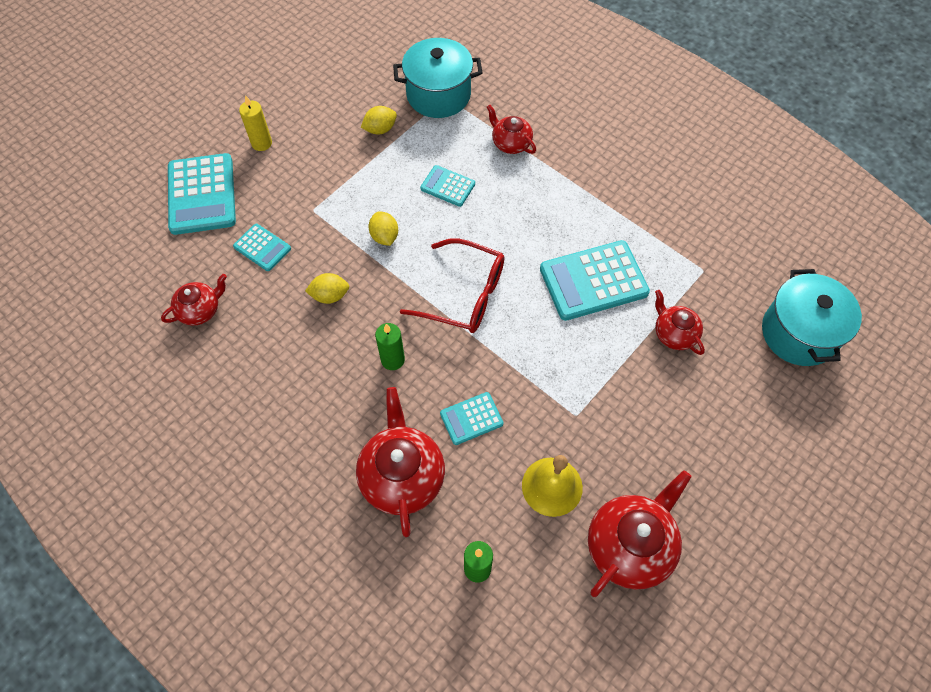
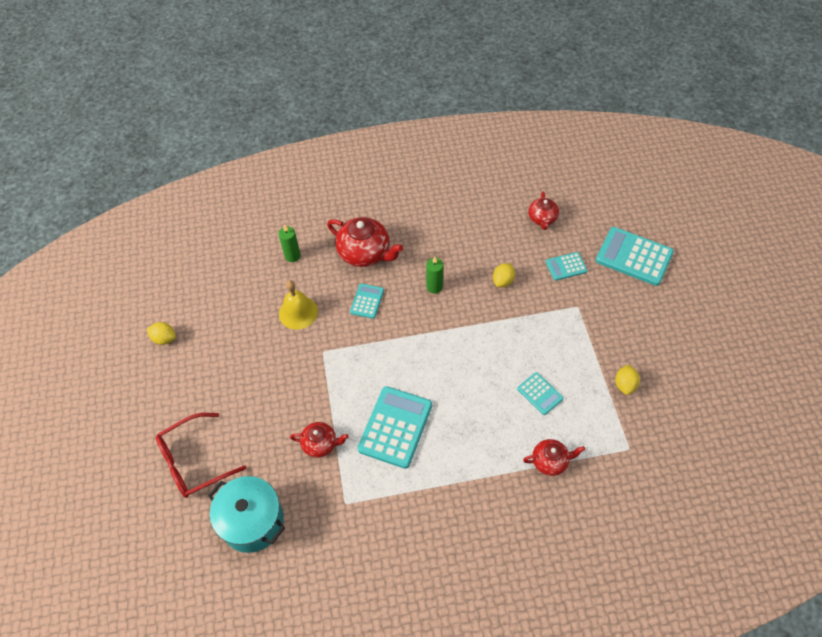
camera: 130 degrees right, 5 degrees down
(261, 143) = (659, 308): yellow candle -> none
(384, 236) = (525, 332): yellow lemon -> yellow lemon (164, 339)
(438, 95) = (635, 445): turquoise pot -> none
(447, 186) = (540, 394): turquoise calculator -> turquoise calculator turned 75 degrees clockwise
(463, 294) = (447, 347): red glasses -> red glasses (195, 461)
(630, 546) = (238, 325): red teapot -> none

